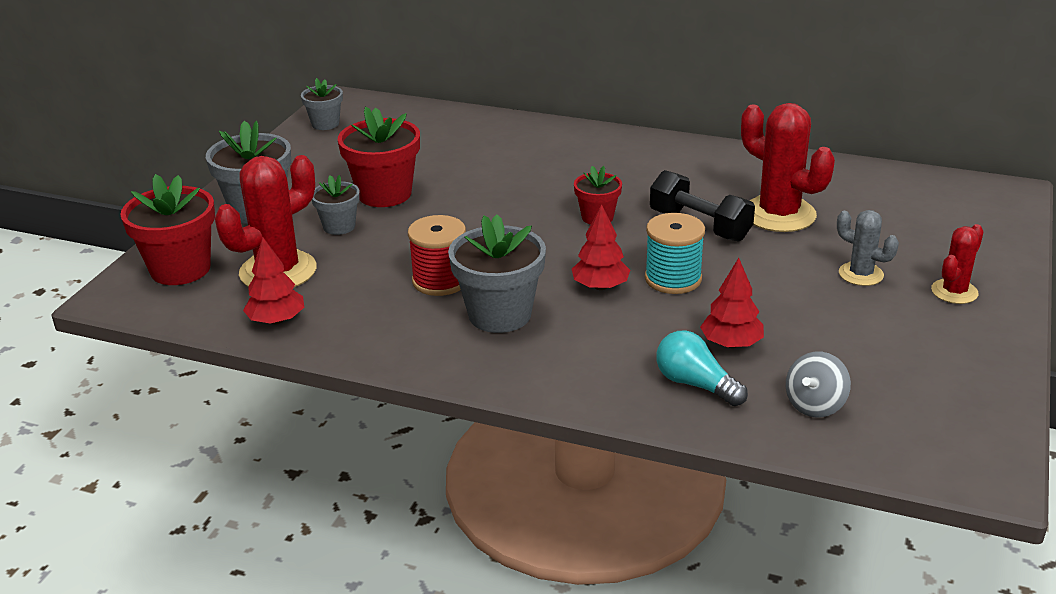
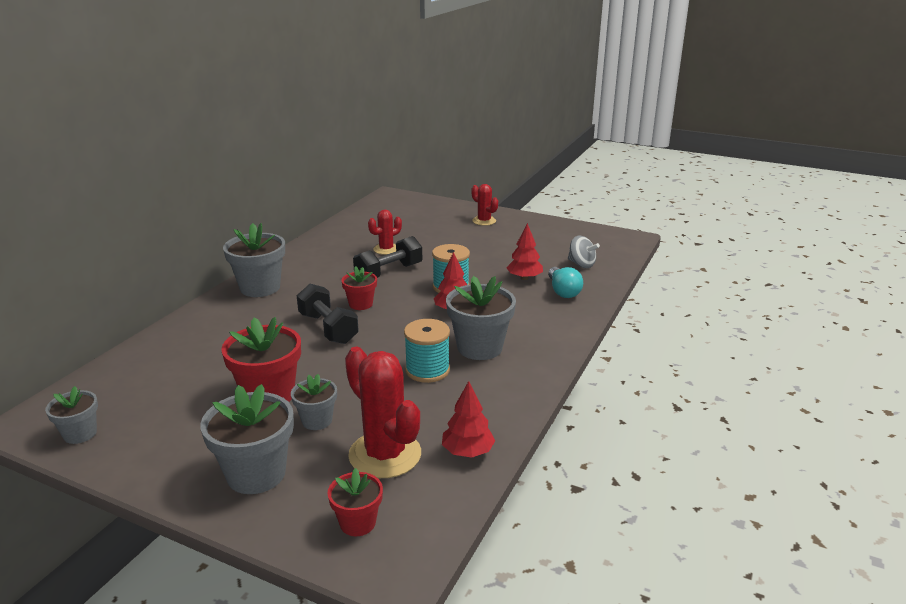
camera: 85 degrees left, 5 degrees down
(180, 269) = (358, 523): red flower pot -> red flower pot, size x0.57
(440, 281) = (427, 370): red spool -> turquoise spool
(529, 205) = (328, 328): none -> black dumbbell
(621, 148) = (260, 288): none -> grey flower pot
(695, 384) = (563, 291): turquoise light bulb -> turquoise light bulb turned 60 degrees counterclockwise
(779, 214) = (386, 249): red cactus -> red cactus, size x0.56
(861, 274) = (461, 238): grey cactus -> none

